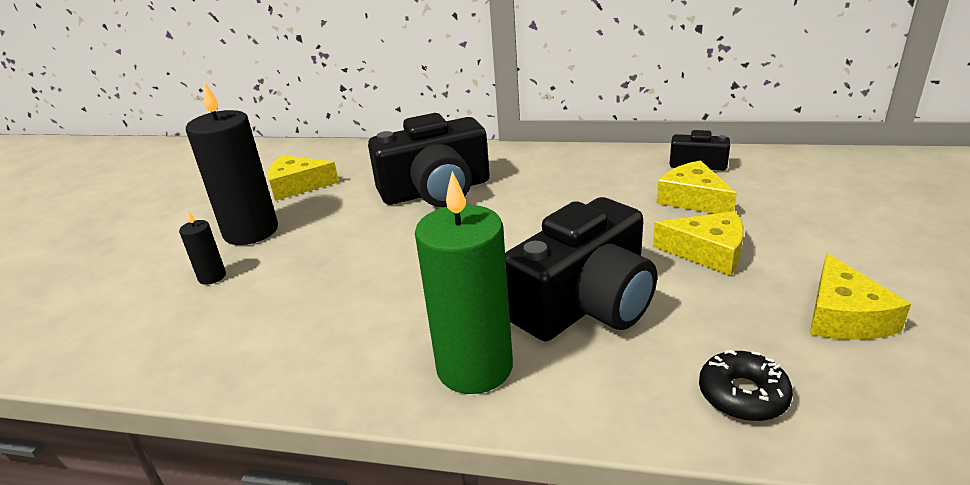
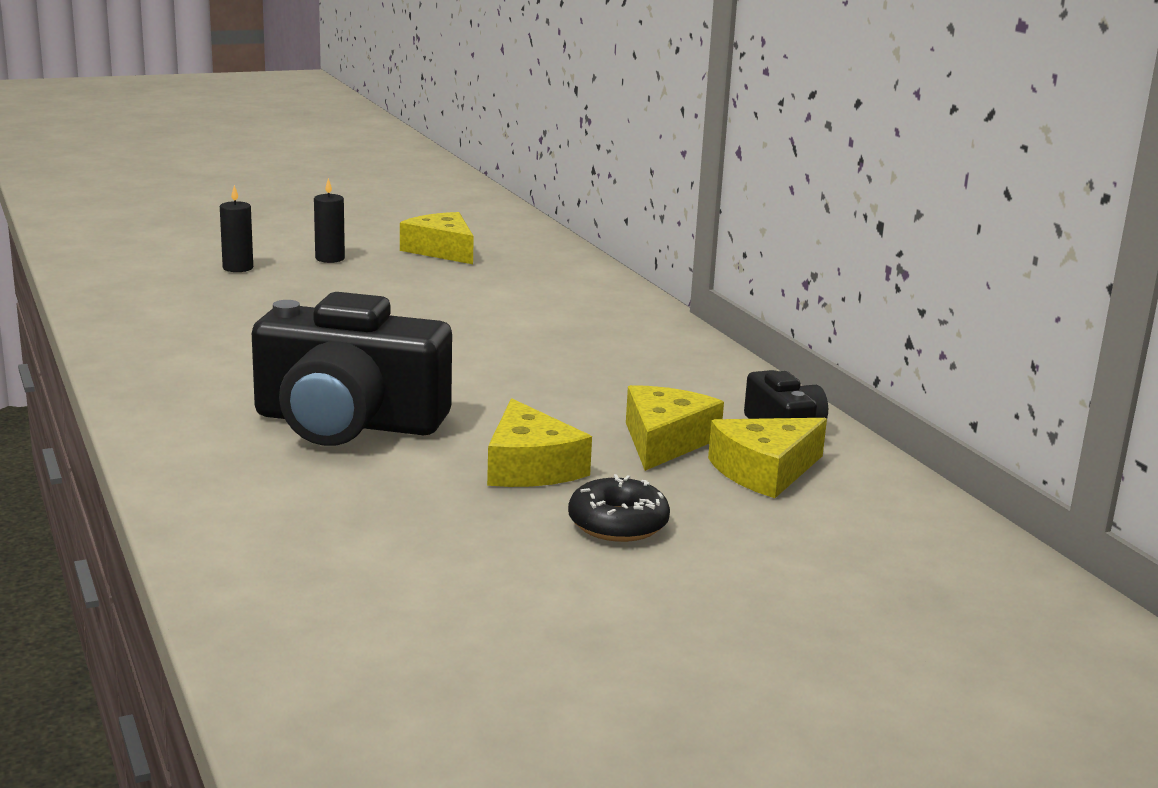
camera: 50 degrees right, 10 degrees down
(251, 231) = (330, 258): black candle -> black candle, size x0.45
(436, 191) = (510, 309): black camera -> none
(474, 367) = (195, 396): green candle -> none
(742, 395) = (252, 516): black donut -> black donut (618, 524)
(844, 316) = (459, 556): yellow cheese -> yellow cheese (764, 471)

